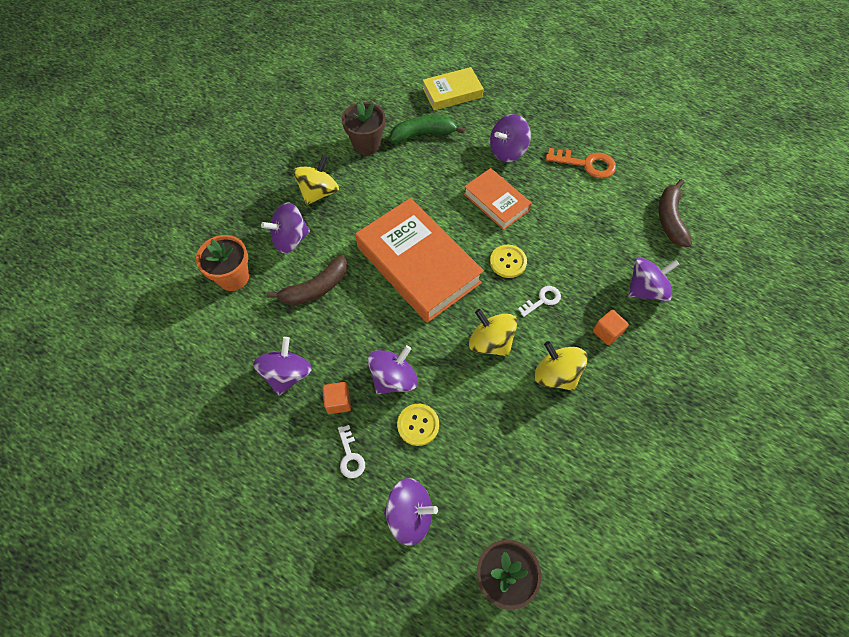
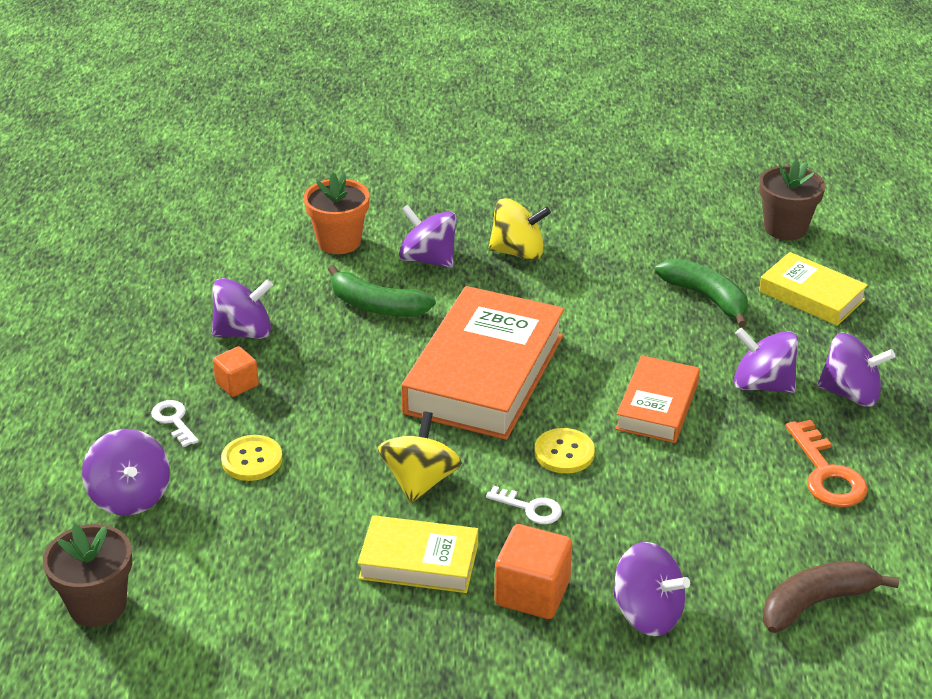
camera: 60 degrees right, 25 degrees down
(316, 288) = (376, 306): brown banana -> green banana
(350, 456) = (174, 421): white key -> white key turned 105 degrees clockwise
(366, 144) = (634, 258): brown flower pot -> brown flower pot (785, 228)
(393, 378) = (301, 416): purple spinning top -> purple spinning top (850, 393)
(556, 374) = (419, 561): yellow spinning top -> yellow book
(607, 332) = (532, 593): orange cube -> orange cube, size x1.63

